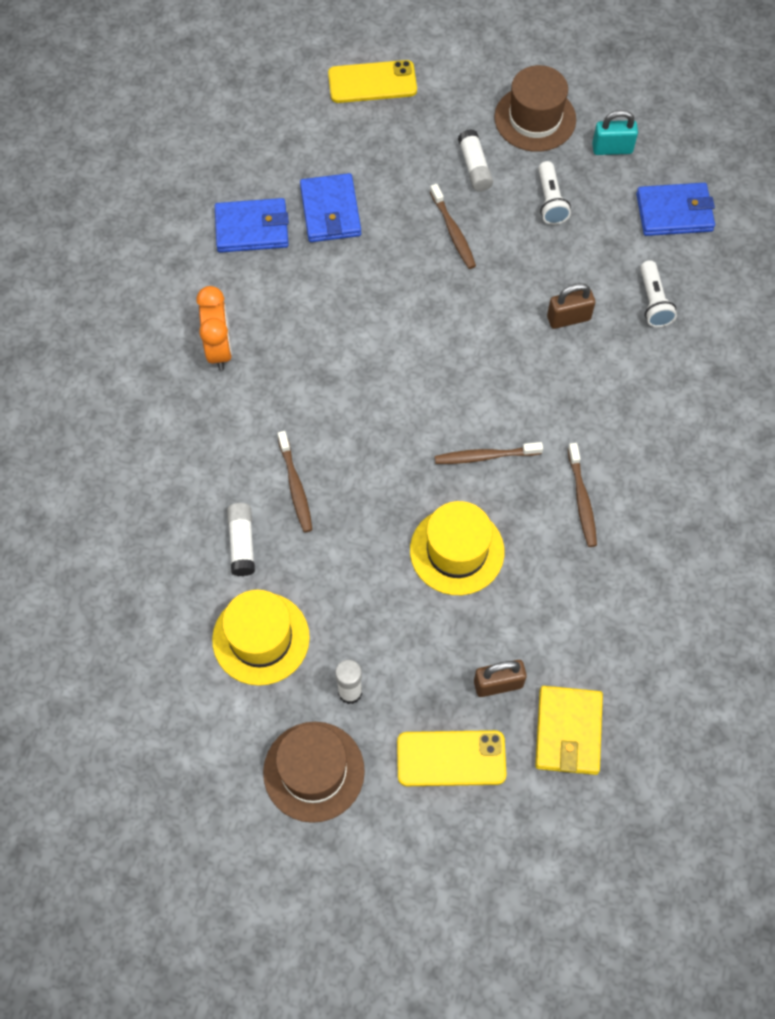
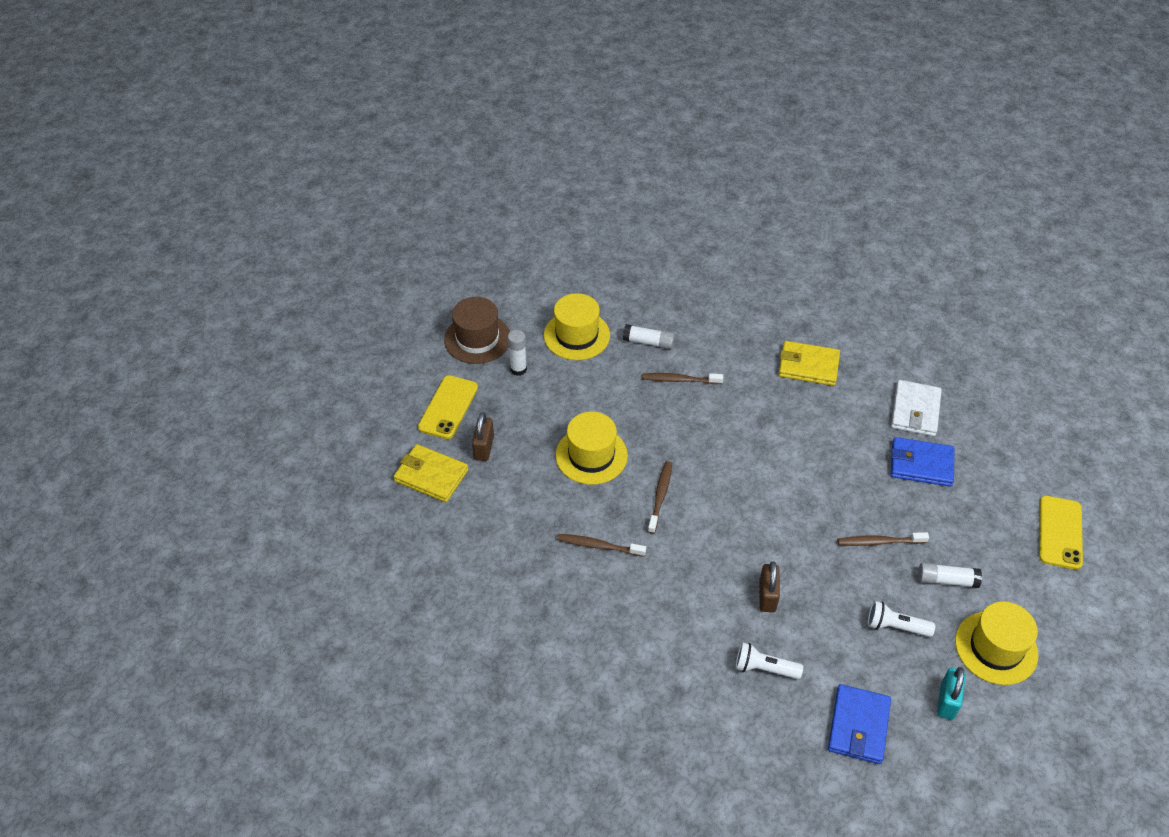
camera: 110 degrees right, 15 degrees down
(219, 349) = (808, 366): orange clock -> yellow wallet
(252, 228) = (915, 410): blue wallet -> white wallet
(535, 118) = (996, 648): brown hat -> yellow hat

